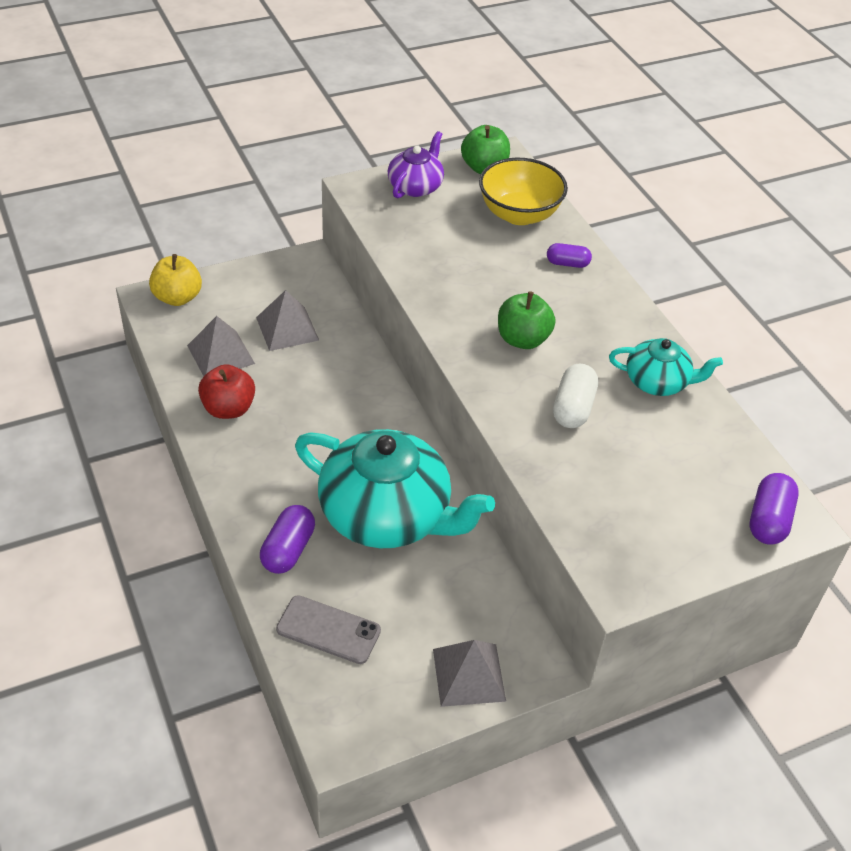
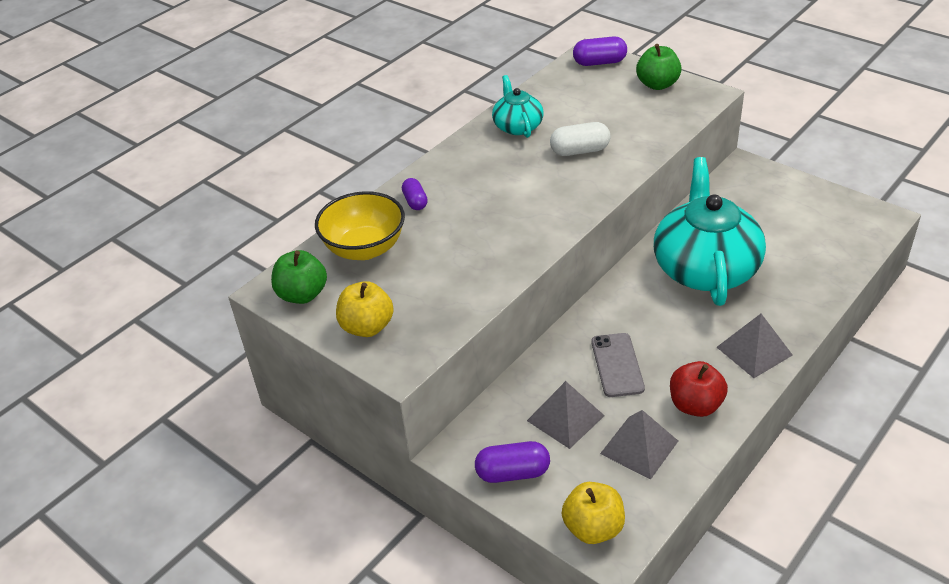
camera: 110 degrees left, 5 degrees down
(288, 550) = (786, 301): purple capsule -> purple capsule (513, 473)
(328, 630) = (822, 254): grey phone -> grey phone (617, 365)
(415, 186) = (367, 327): purple teapot -> yellow apple
(468, 674) = (782, 189): grey pyramid -> grey pyramid (754, 351)
(522, 339) = (530, 193): green apple -> green apple (657, 84)

